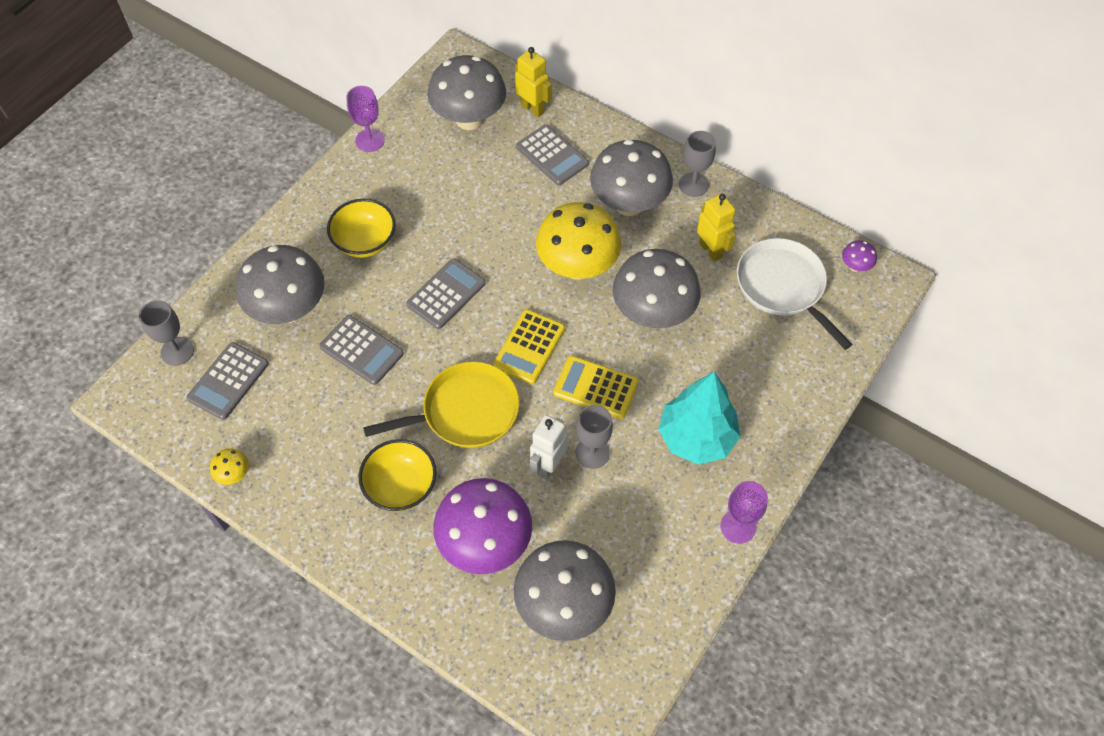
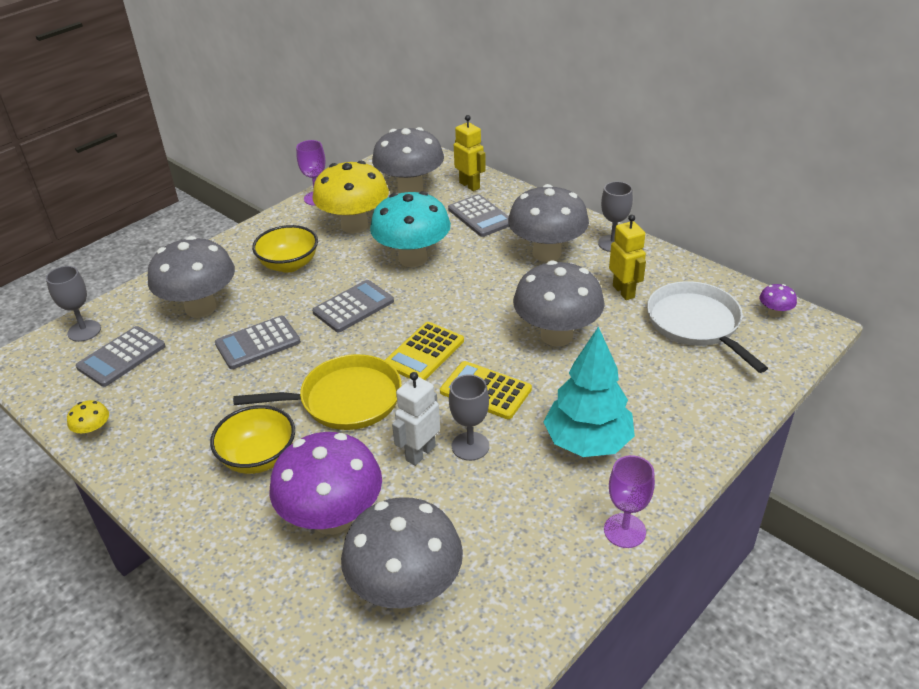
camera: 10 degrees right, 20 degrees down
(361, 350) = (258, 343): grey calculator -> grey calculator turned 105 degrees clockwise
(493, 222) = (413, 258): none -> turquoise mushroom
(577, 267) = (487, 295): yellow mushroom -> yellow mushroom (354, 225)

